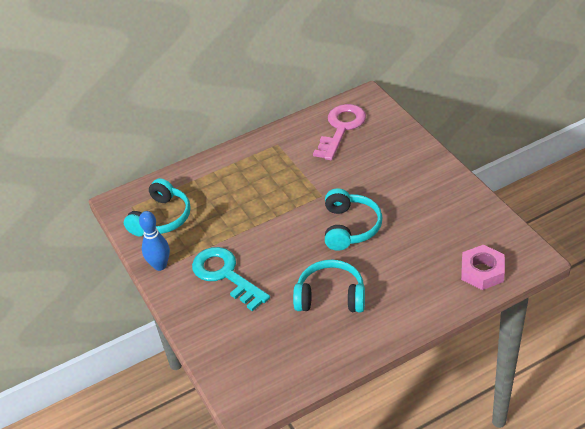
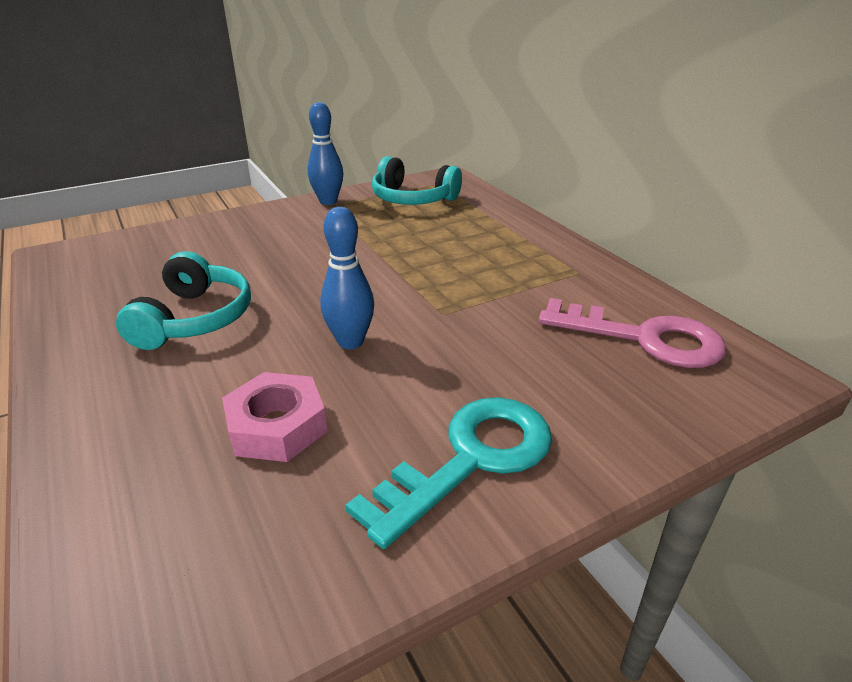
camera: 85 degrees right, 10 degrees down
(225, 275) = (290, 238): turquoise key -> turquoise key (470, 459)
(350, 227) = (350, 342): turquoise headphones -> blue bowling pin
(482, 271) = (124, 539): pink nut -> pink nut (277, 426)

